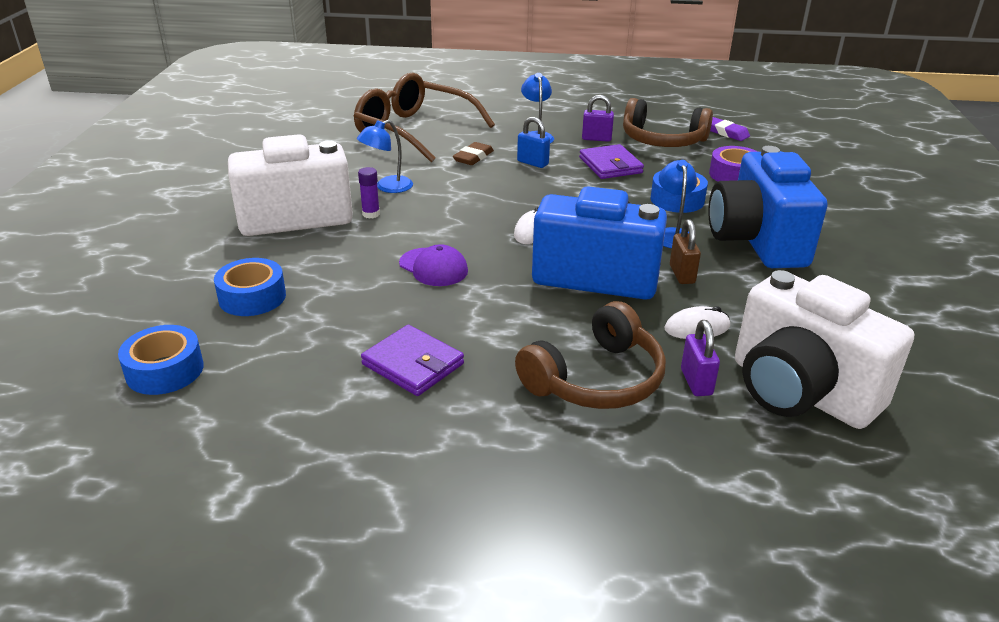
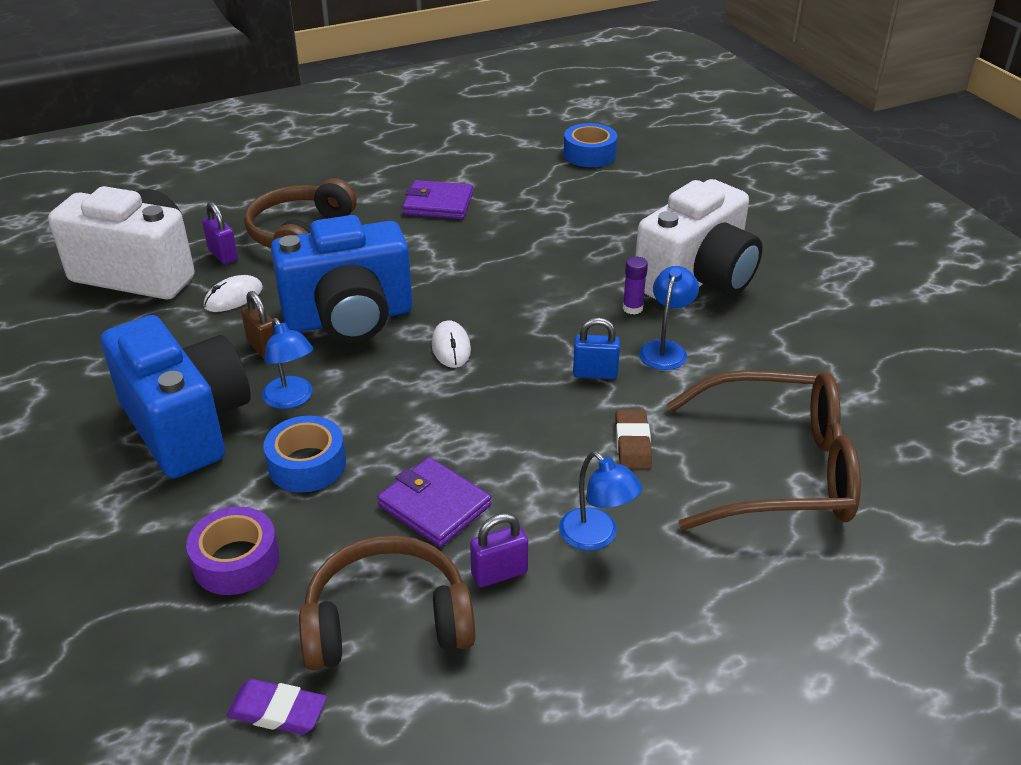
camera: 150 degrees right, 5 degrees up
(252, 297) = (611, 206): blue tape -> none
(433, 267) = (504, 275): purple cap -> none
(532, 163) = (545, 464): blue padlock -> blue padlock (595, 373)

